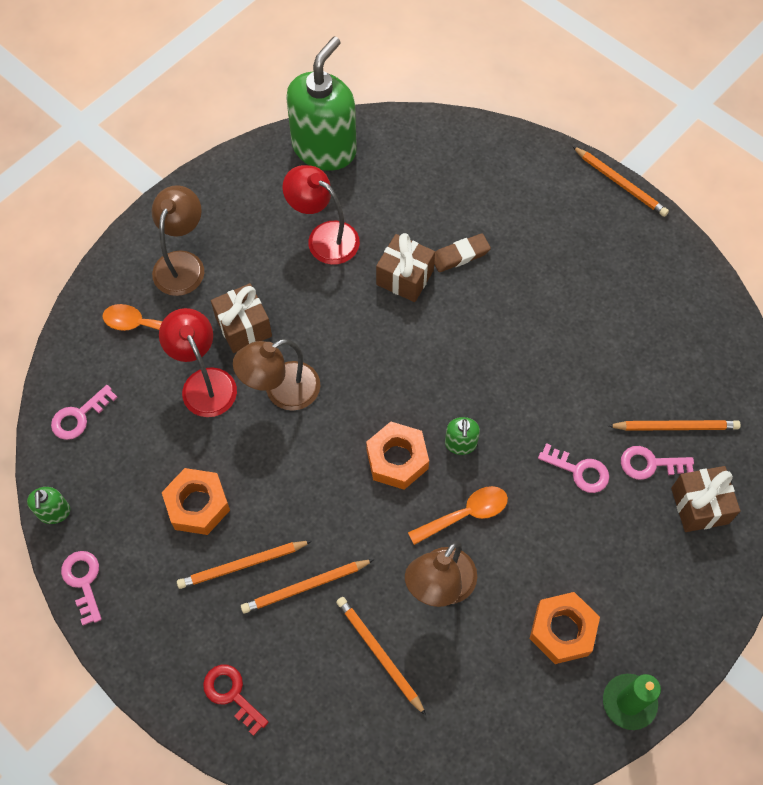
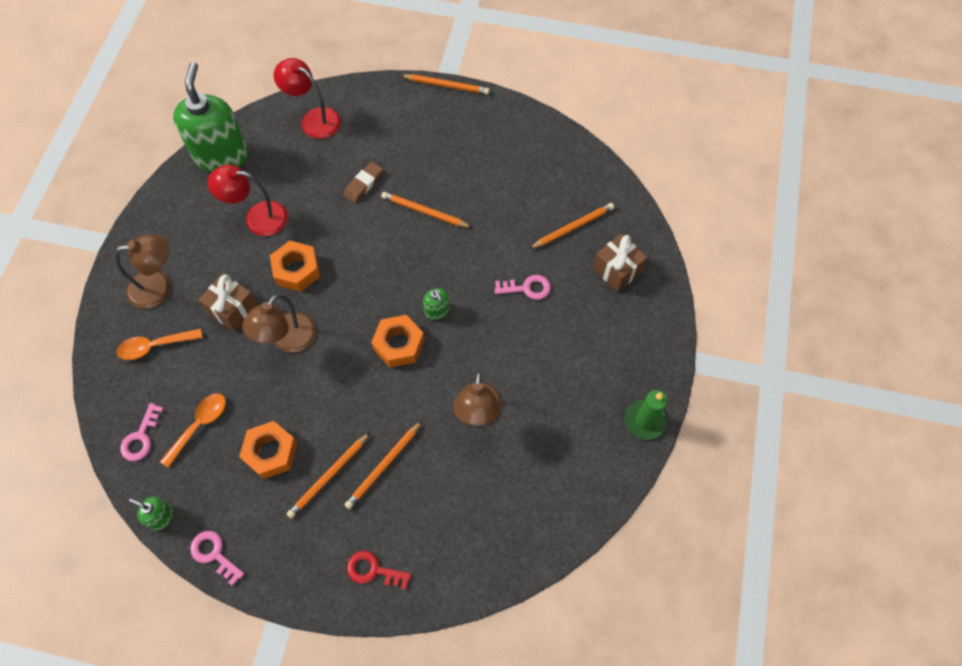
camera: 30 degrees left, 0 degrees up
(54, 512) = (161, 517): green soap dispenser -> green soap dispenser turned 150 degrees clockwise
(182, 263) = (159, 287): brown lamp -> brown lamp turned 90 degrees clockwise
(204, 382) = (225, 363): red lamp -> red lamp (314, 119)
(379, 654) = (462, 483): orange pencil -> orange pencil (424, 212)
(405, 277) = (333, 218): brown gift -> none
(465, 514) = (467, 357): orange spoon -> orange spoon (199, 425)
(562, 630) = (576, 398): orange nut -> orange nut (296, 270)
(650, 464) = (570, 259): pink key -> none

